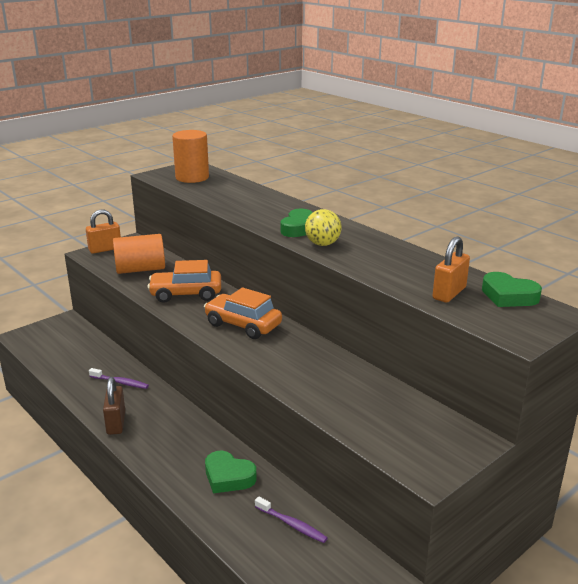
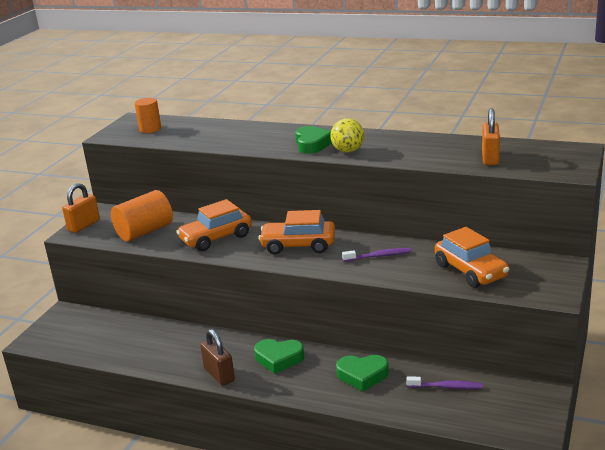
camera: 25 degrees left, 0 degrees up
(120, 382) = (185, 343): purple toothbrush -> purple toothbrush (378, 256)
(192, 177) = (150, 129): orange cylinder -> orange cylinder, size x0.64
(369, 410) = (470, 271): none -> orange car
(508, 296) = (532, 148): green heart -> green heart (279, 359)

